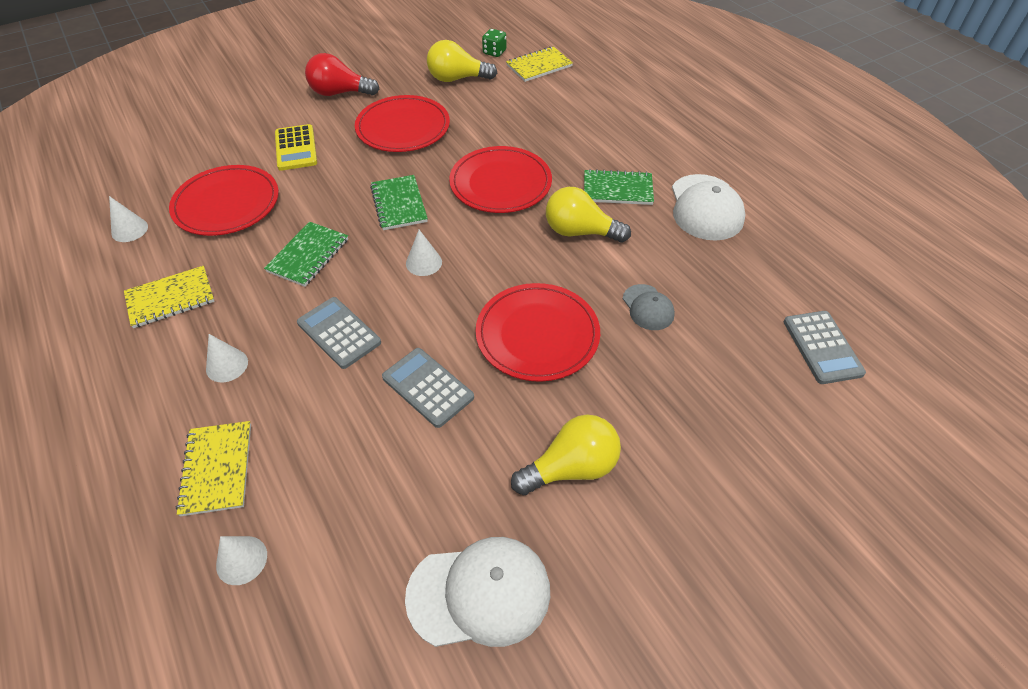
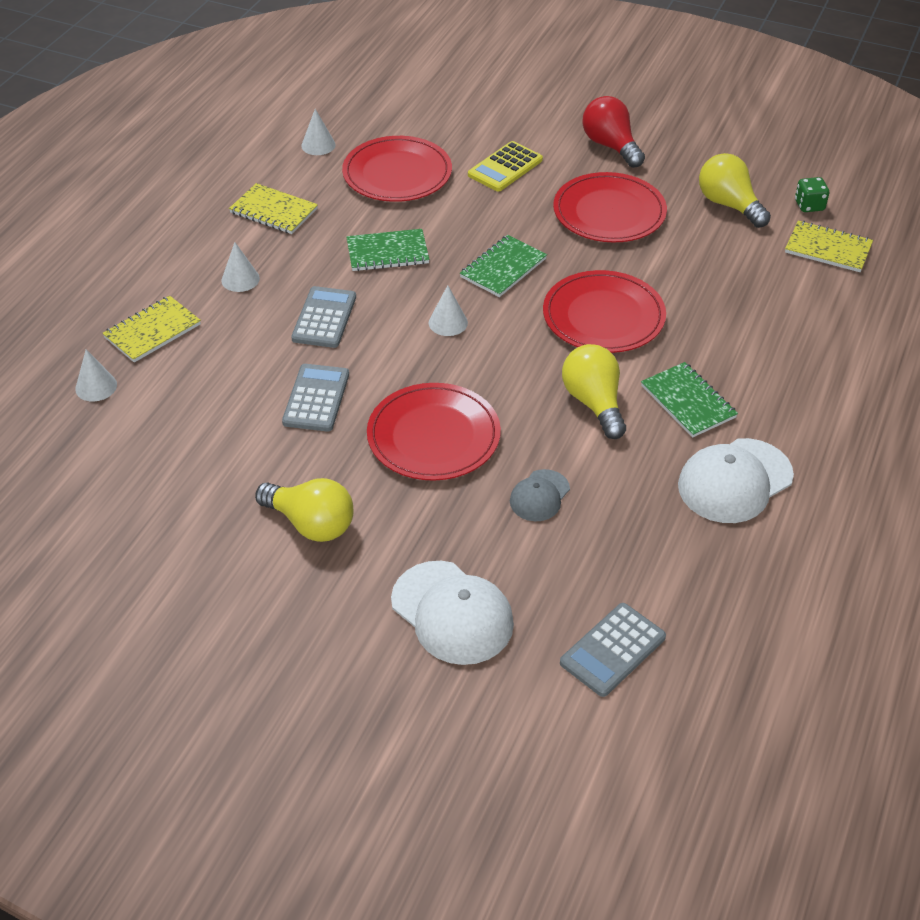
camera: 55 degrees right, 5 degrees down
(479, 593) = (161, 523): white cap -> white cap (452, 613)

